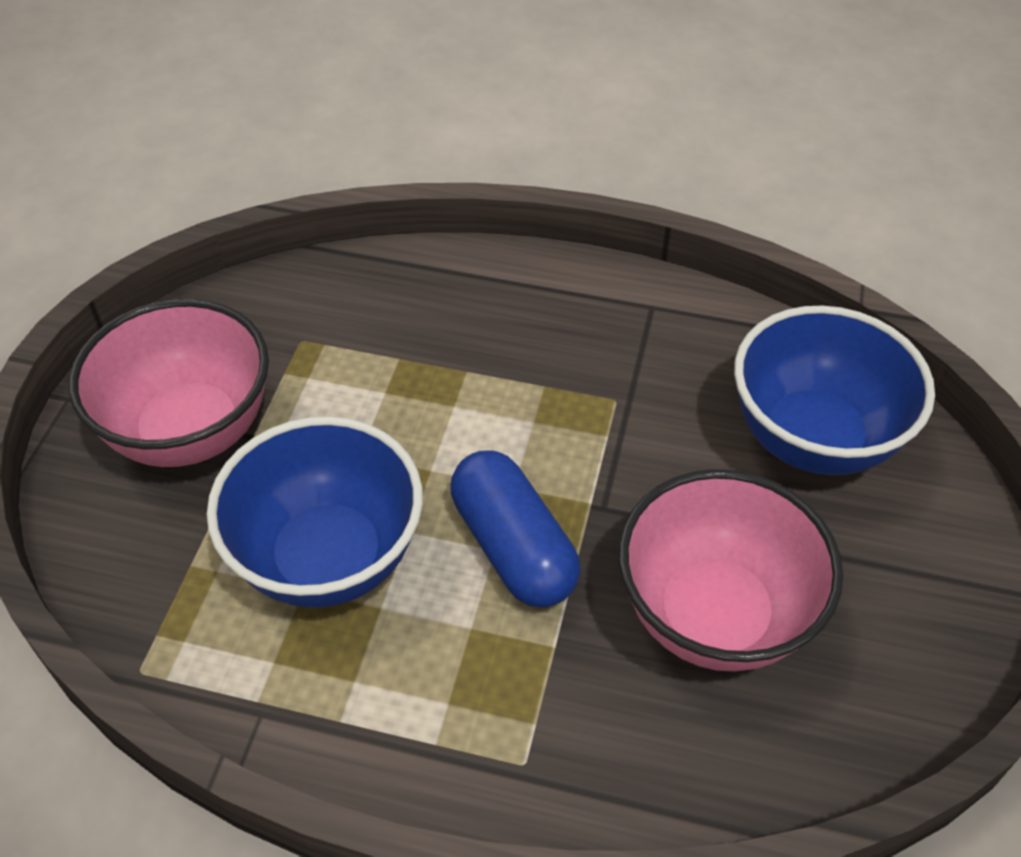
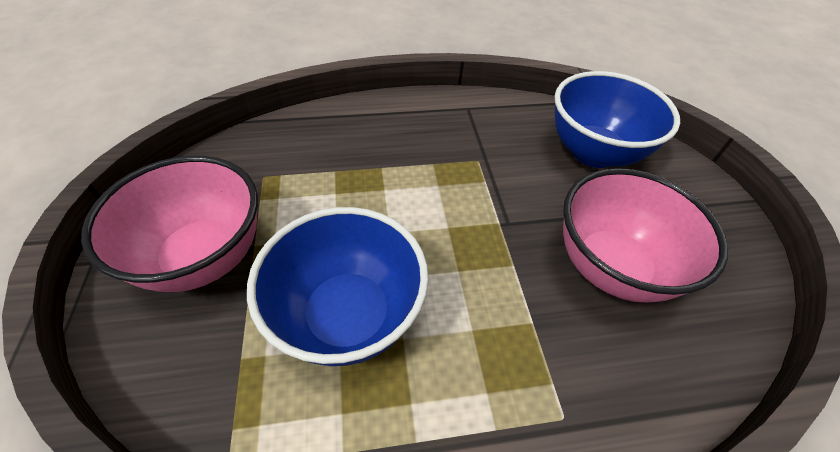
camera: 25 degrees left, 0 degrees up
(513, 547) = (469, 265): blue capsule -> none

